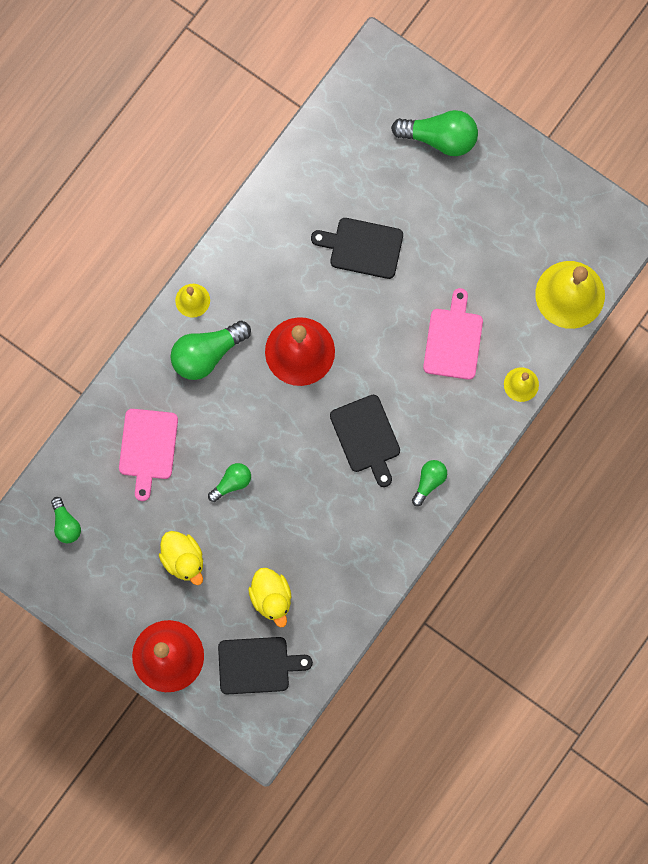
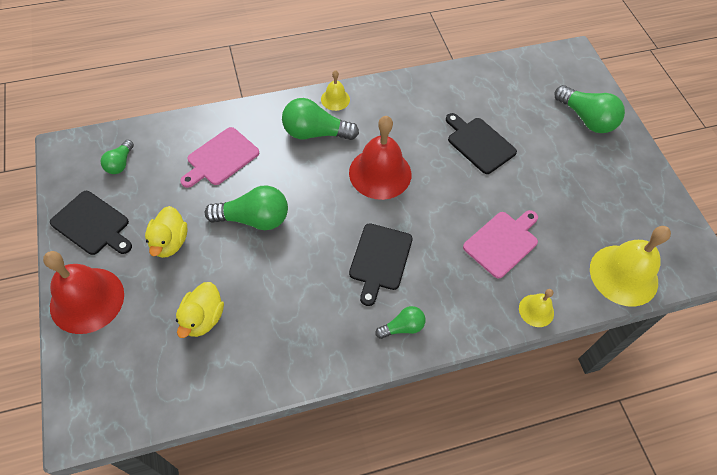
camera: 35 degrees right, 20 degrees down
(232, 483) = (254, 219): green light bulb -> green light bulb, size x1.77
(257, 665) = (141, 361): black cutting board -> black cutting board (92, 224)

